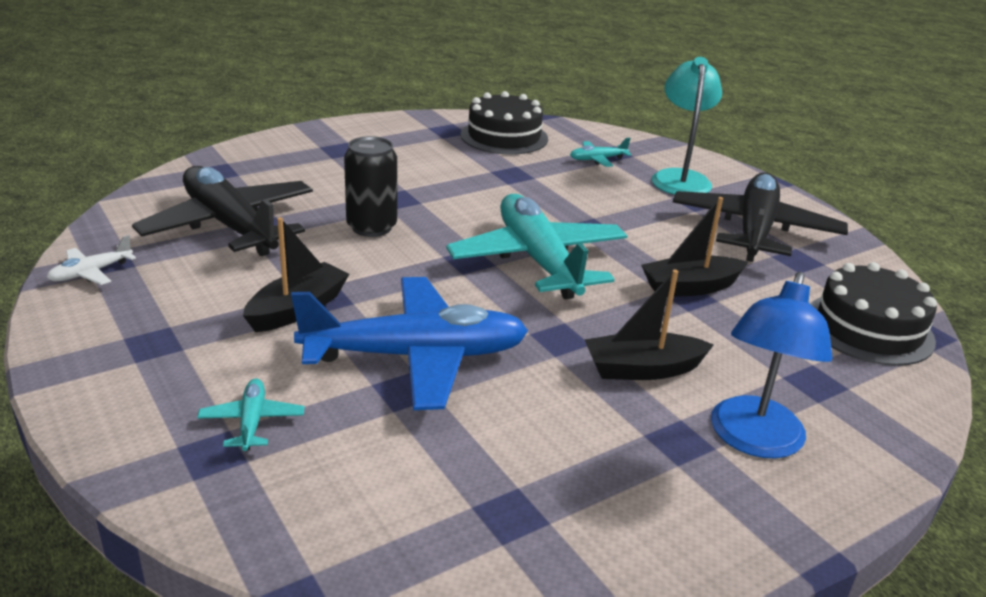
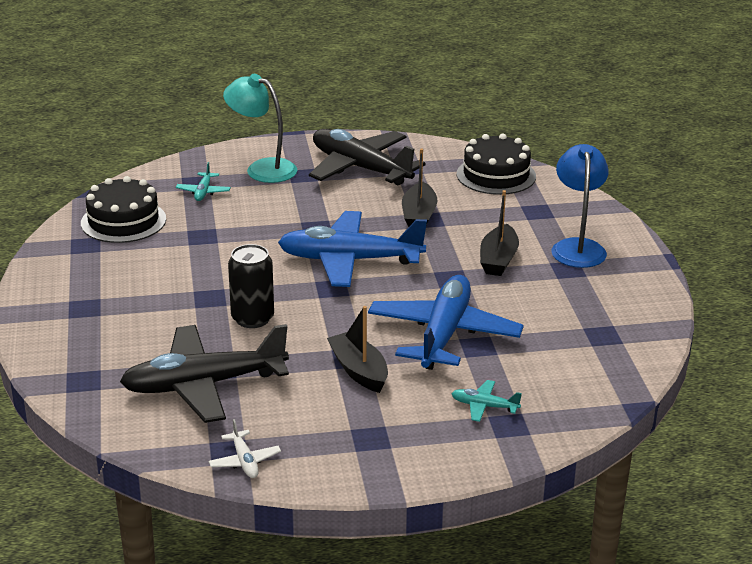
camera: 65 degrees left, 0 degrees up
(538, 260) = (349, 260): turquoise plane -> blue plane
(753, 440) = (577, 247): blue lamp -> blue lamp turned 135 degrees counterclockwise

